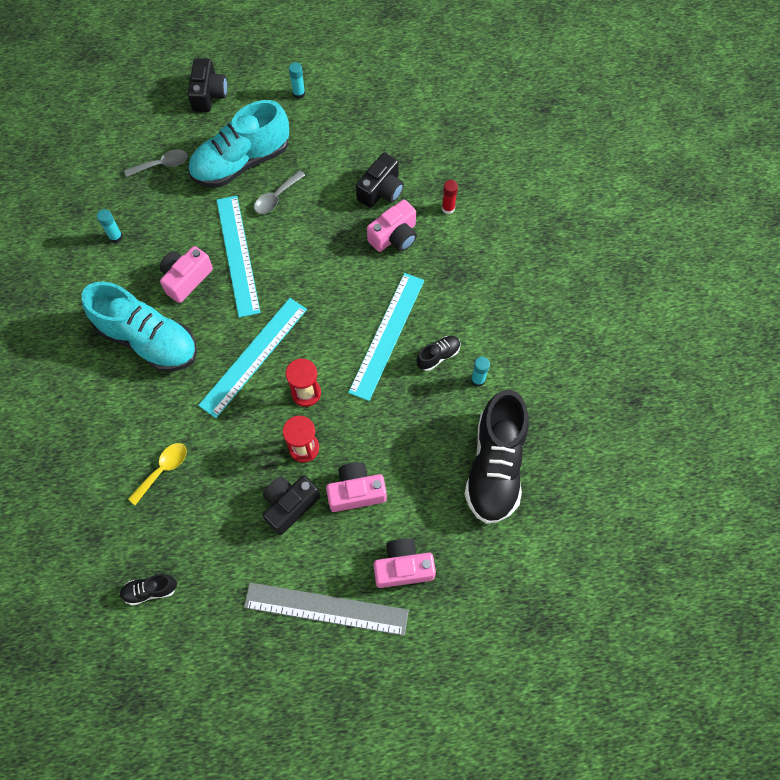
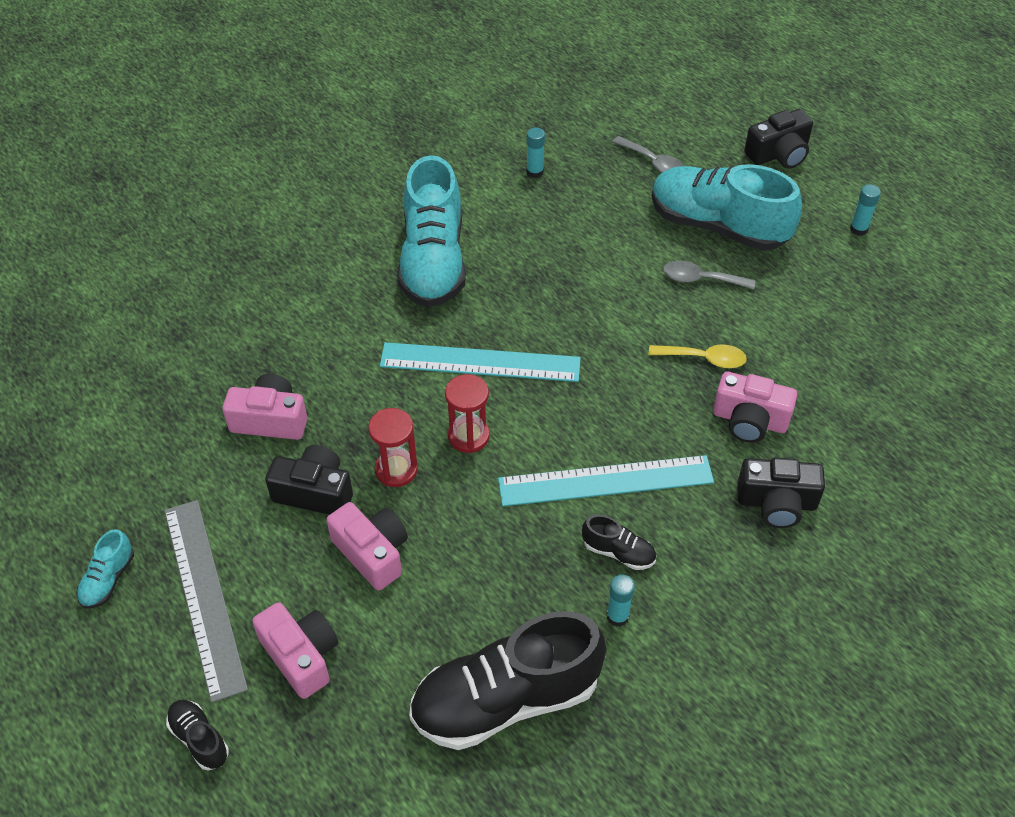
camera: 60 degrees right, 15 degrees down
(150, 590) = (142, 413): black shoe -> black shoe (199, 739)
(163, 470) = (288, 352): yellow spoon -> yellow spoon (704, 359)
(186, 279) = (531, 254): pink camera -> pink camera (270, 420)
(238, 255) = (597, 283): turquoise ruler -> none
(276, 666) = (108, 579): none -> turquoise shoe
(381, 190) = (802, 374): black camera -> black camera (776, 503)
(448, 208) = (841, 458): red glue stick -> none

